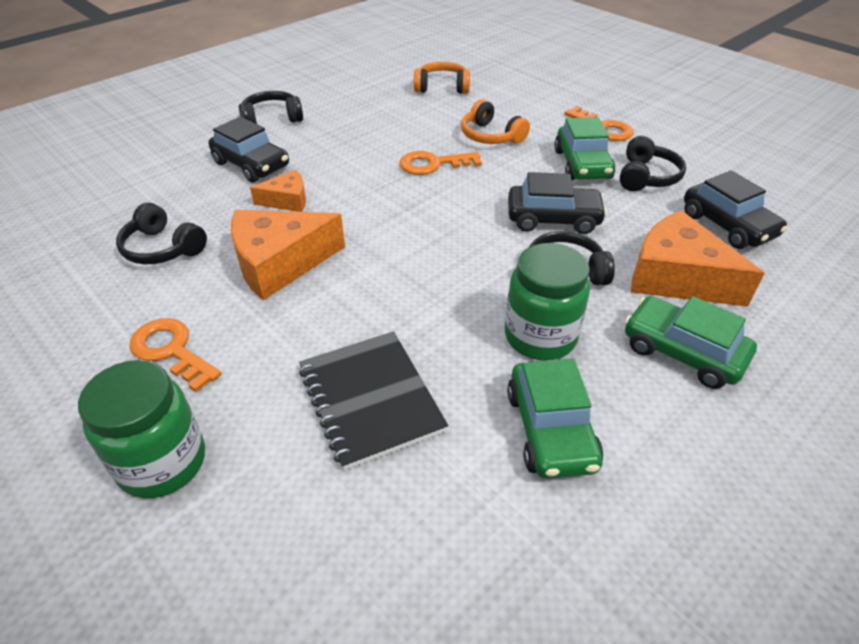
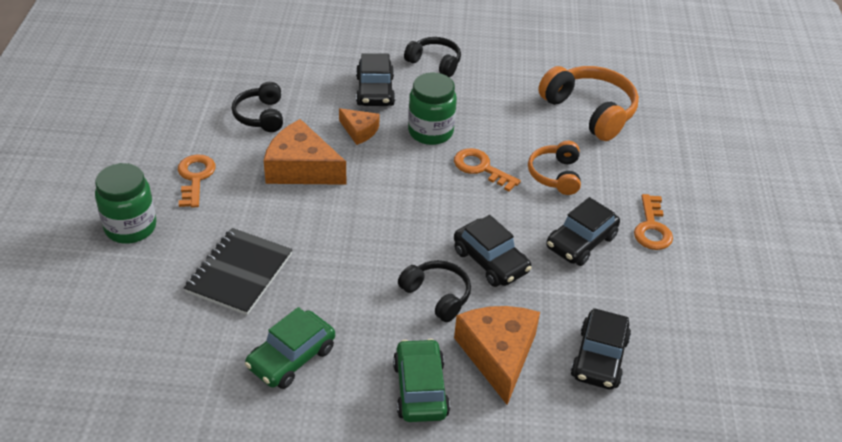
camera: 45 degrees right, 0 degrees up
(442, 87) = (590, 111): orange headphones -> orange headphones, size x1.66
(540, 336) = (362, 315): green jar -> green jar (430, 132)
(582, 164) = (581, 242): green car -> black car
(646, 177) = (610, 285): black headphones -> none

